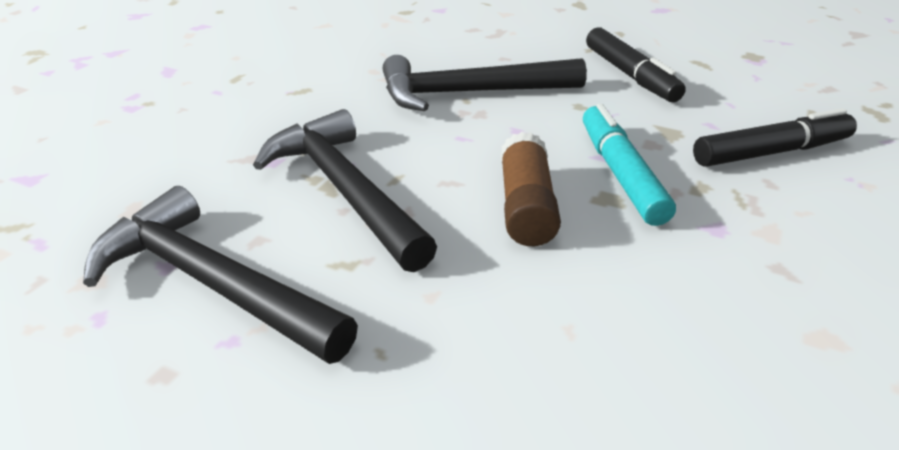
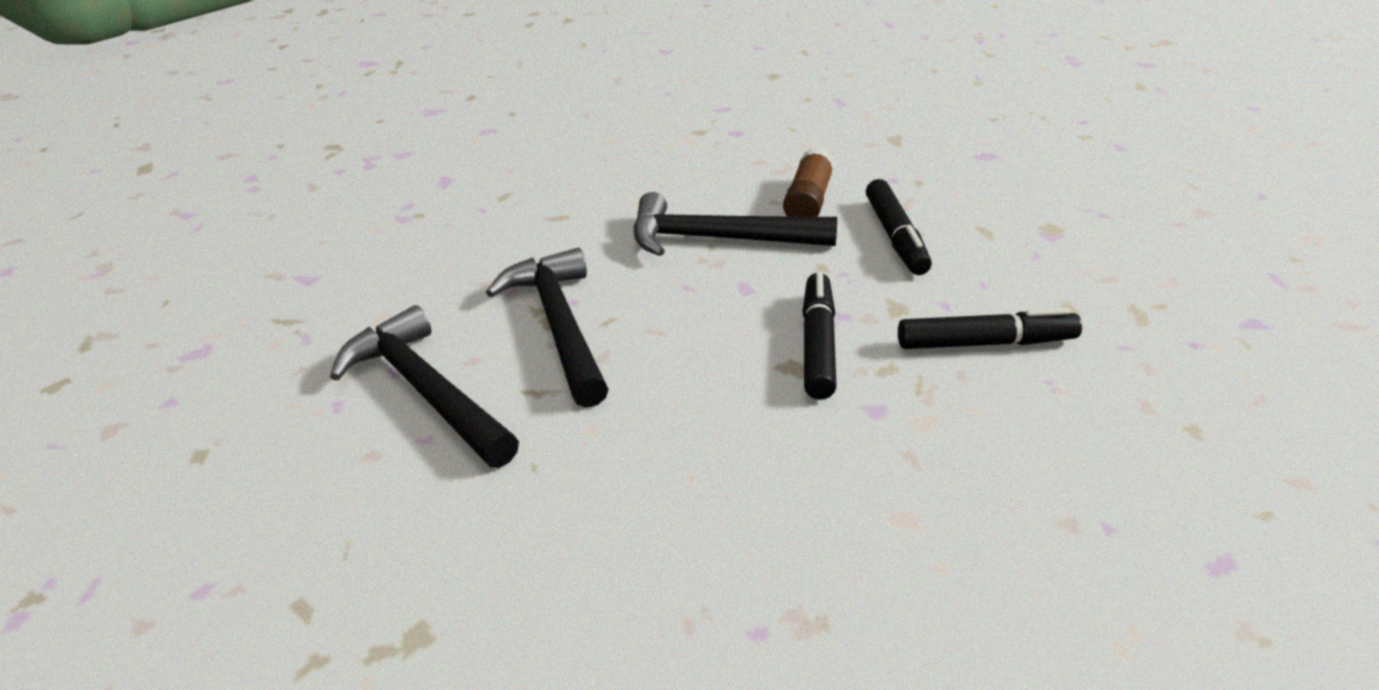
camera: 15 degrees right, 0 degrees up
(526, 206) = (711, 364): brown glue stick -> brown glue stick (808, 201)
(620, 174) = (818, 344): turquoise marker -> black marker

